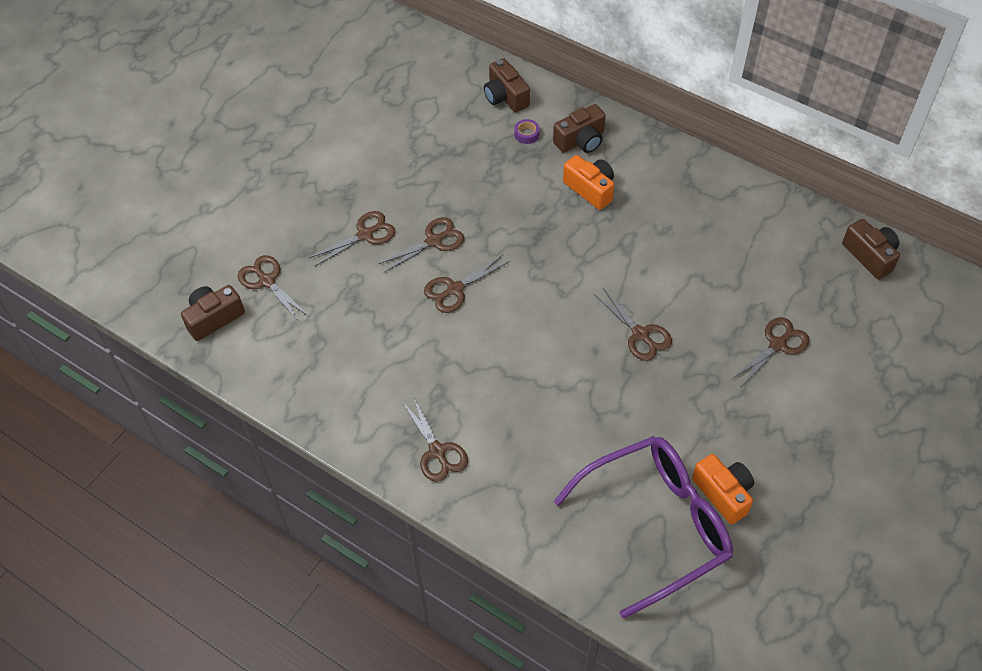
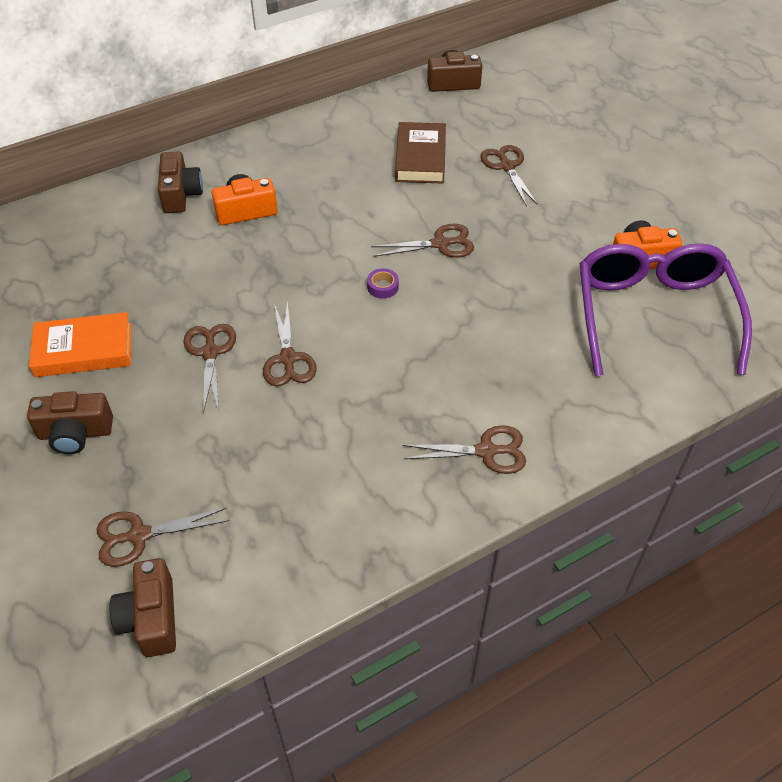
camera: 65 degrees left, 5 degrees down
(365, 235) = (150, 410): brown scissors -> none
(395, 171) = (84, 350): none -> orange book
(505, 97) = (71, 225): brown camera -> brown camera (75, 433)
(526, 134) = (135, 228): purple tape -> purple tape (382, 287)
(741, 275) = (420, 158): none -> brown book

